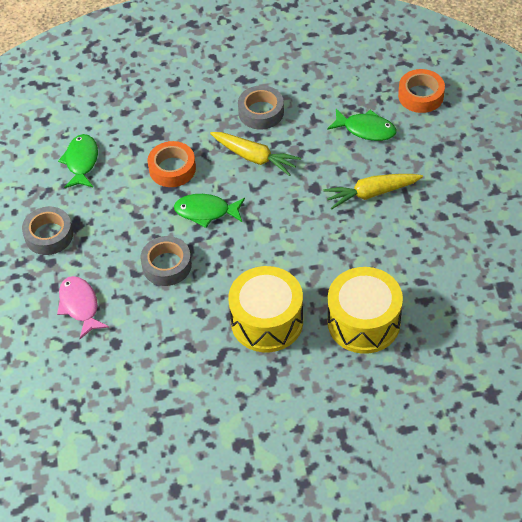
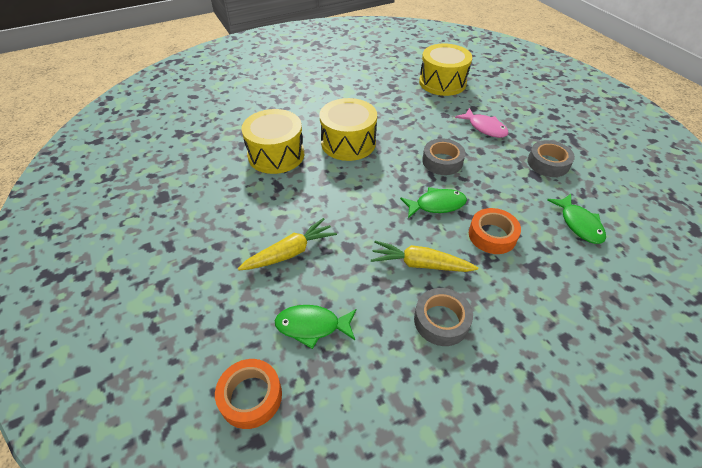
camera: 160 degrees right, 5 degrees down
(76, 414) = (442, 82): none -> yellow drum

